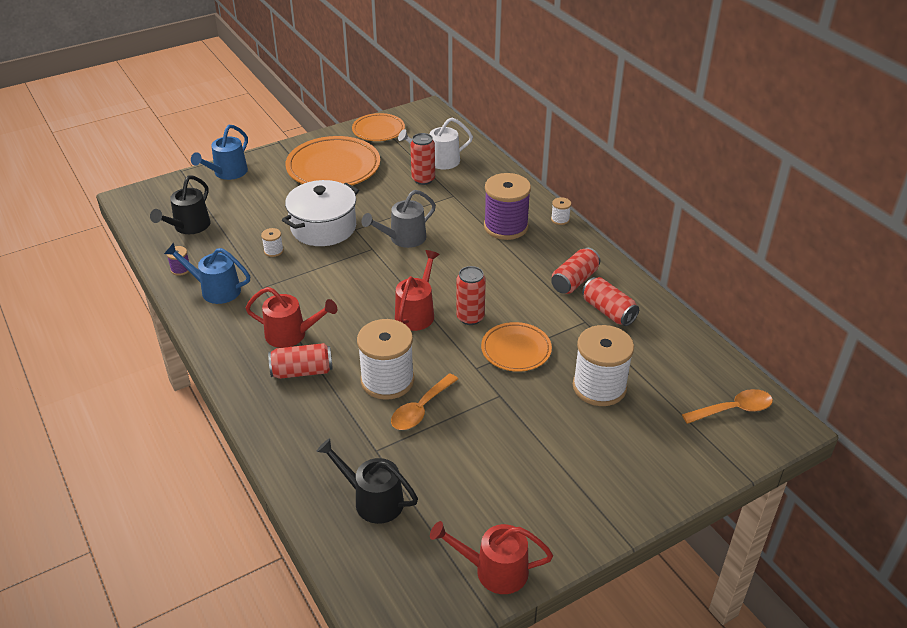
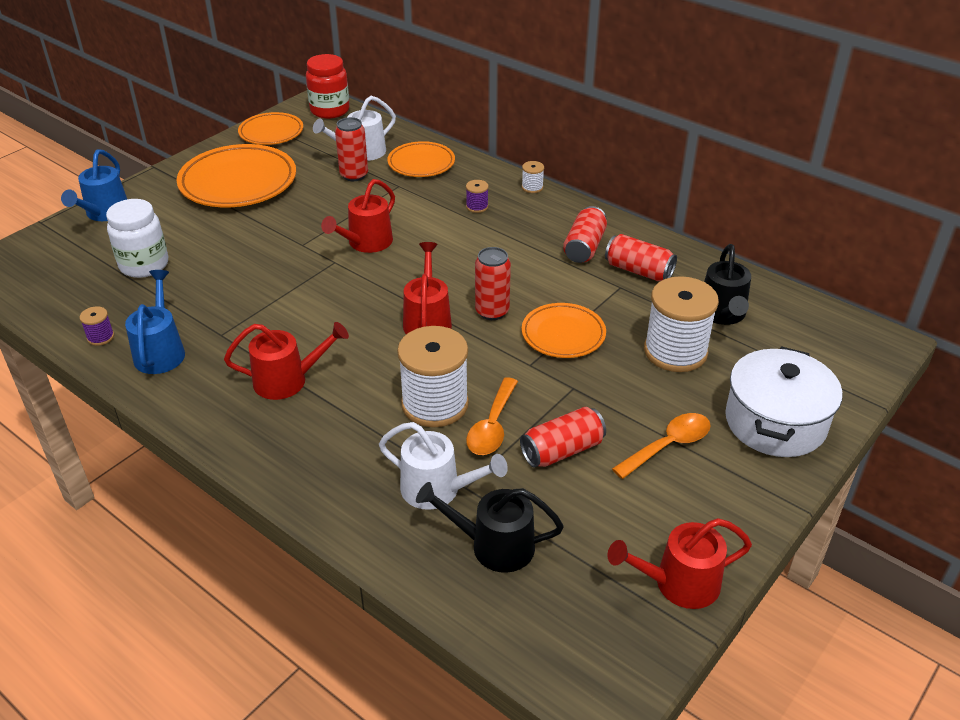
camera: 20 degrees left, 0 degrees up
(189, 227) = (85, 285): black watering can -> black watering can (722, 314)
(215, 290) = (160, 351): blue watering can -> blue watering can turned 90 degrees clockwise
(235, 220) = (144, 265): none -> white jar
(273, 251) = (213, 290): white spool -> none
(302, 371) = (324, 420): red can -> red can (562, 450)
(323, 227) = (262, 250): white pot -> white pot (775, 422)
(355, 447) = (438, 490): none -> white watering can
(403, 238) = (366, 243): grey watering can -> red watering can
(433, 120) = (330, 110): none -> red jar
(481, 180) = (421, 163): none -> orange plate
(506, 227) = (477, 207): purple spool -> purple spool, size x0.42
(733, 409) = (823, 340): orange spoon -> orange spoon (668, 445)

